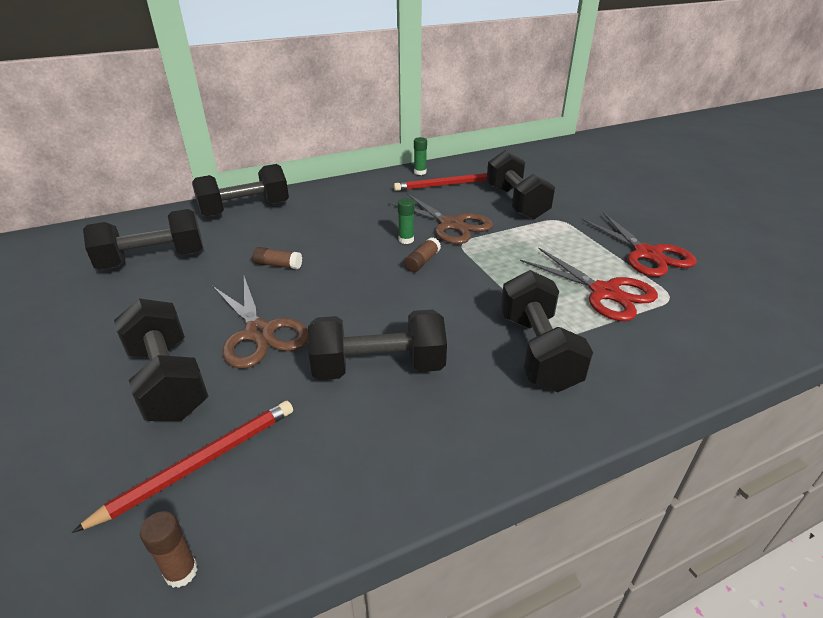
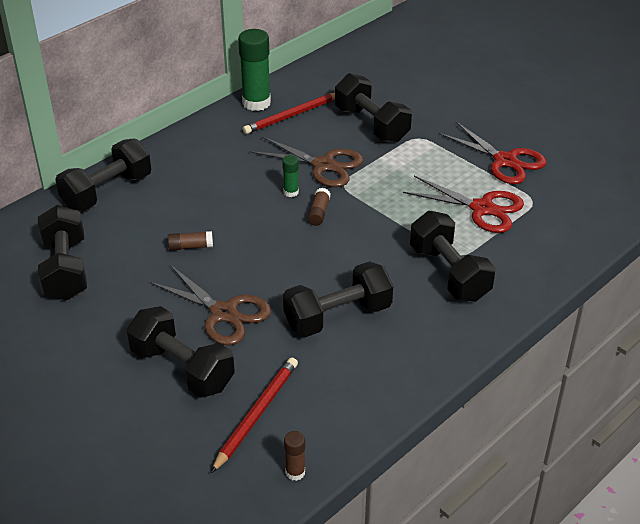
camera: 20 degrees left, 5 degrees up
(153, 260) = (65, 269): black dumbbell -> black dumbbell turned 60 degrees counterclockwise
(420, 172) = (256, 103): green glue stick -> green glue stick, size x2.07

